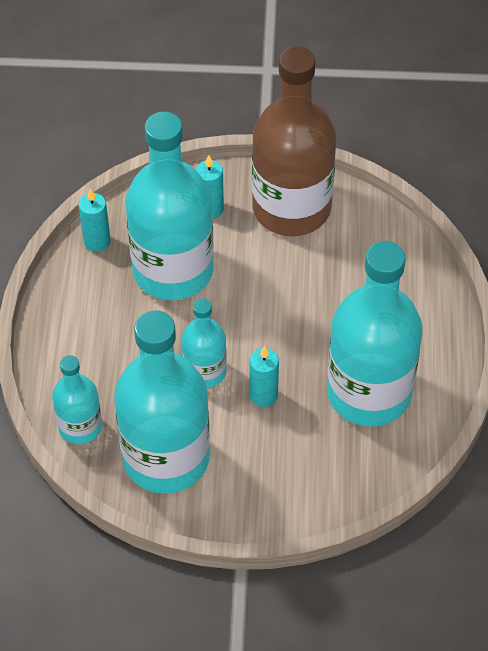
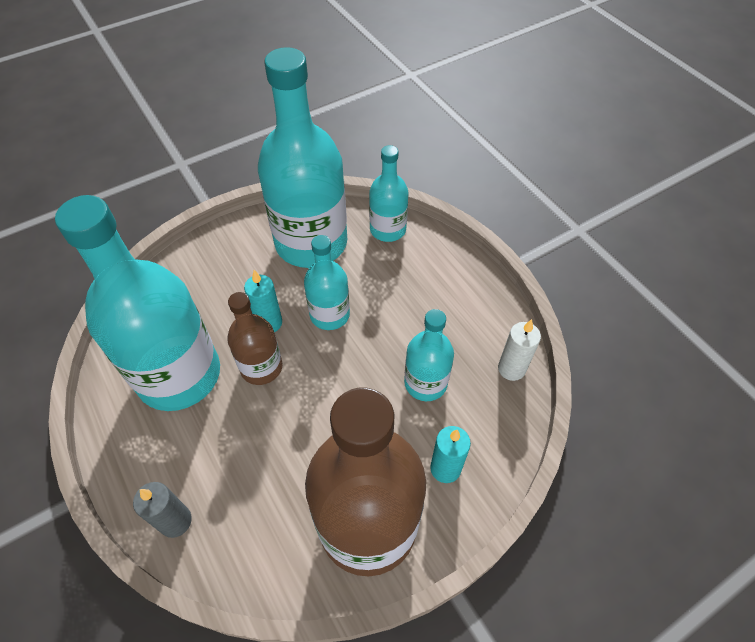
camera: 145 degrees right, 0 degrees up
(97, 241) = (511, 369): turquoise candle -> white candle
(173, 270) = (425, 383): turquoise bottle -> turquoise bottle, size x0.51
(295, 358) = (261, 367): none -> brown bottle
(424, 283) = (175, 521): none -> grey candle

